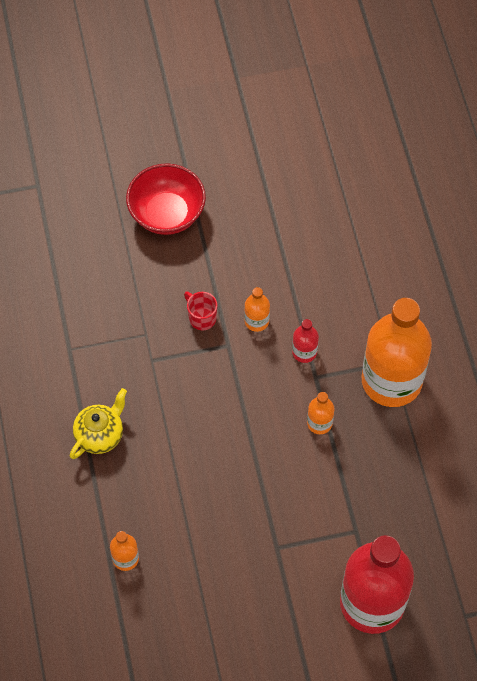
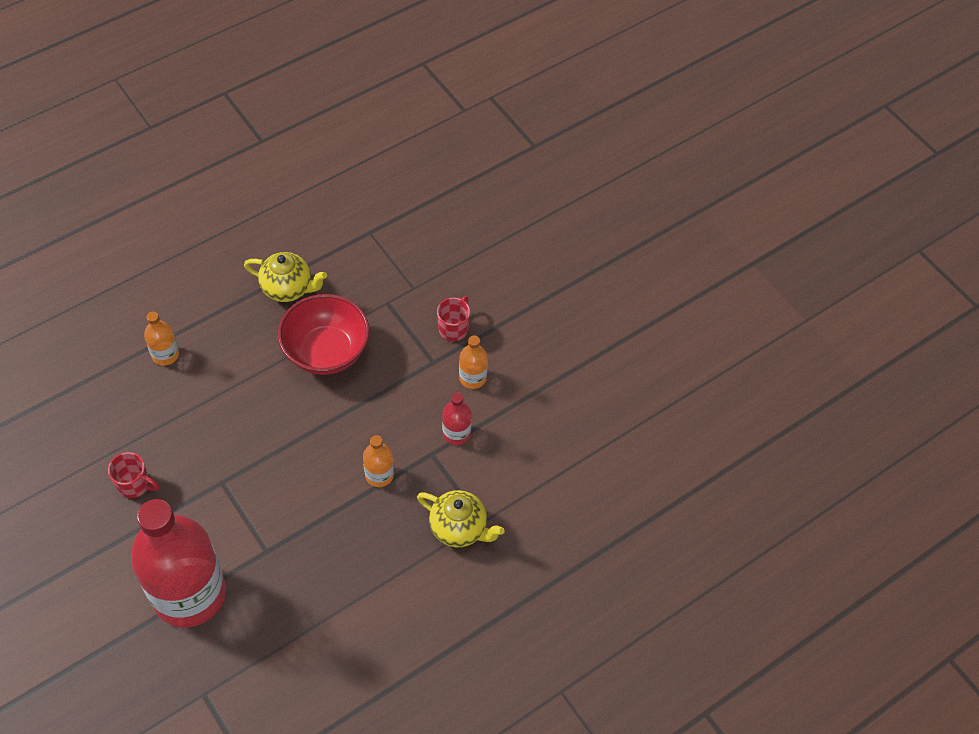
camera: 65 degrees right, 5 degrees down
(167, 214) = (557, 258): red bowl -> red bowl (326, 351)
(250, 619) = (135, 485): none -> red mug
(391, 381) = (459, 528): orange bottle -> yellow teapot

